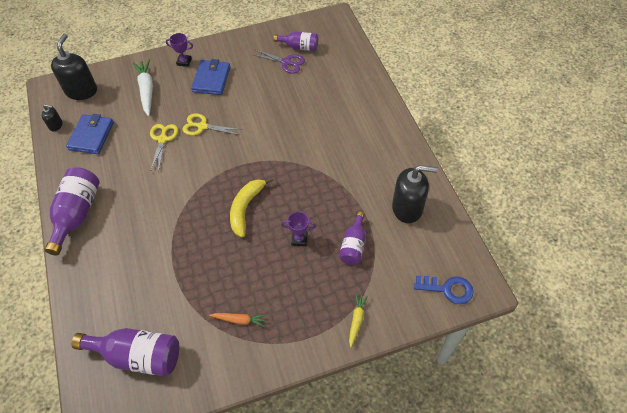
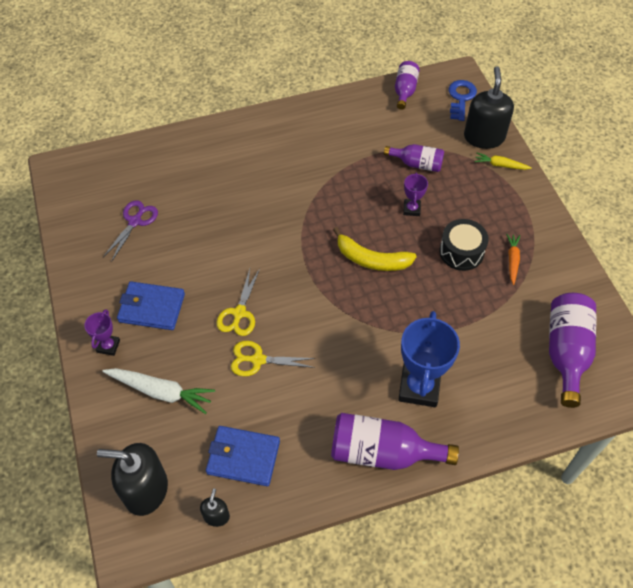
camera: 90 degrees left, 0 degrees up
(124, 239) = (419, 387): none -> blue trophy
(146, 90) = (160, 391): white carrot -> white carrot turned 150 degrees counterclockwise
(250, 277) = (461, 252): none -> black drum
(299, 47) = (107, 207): purple bottle -> purple bottle (405, 91)
(407, 208) = (370, 119): black soap dispenser -> black soap dispenser (484, 137)

